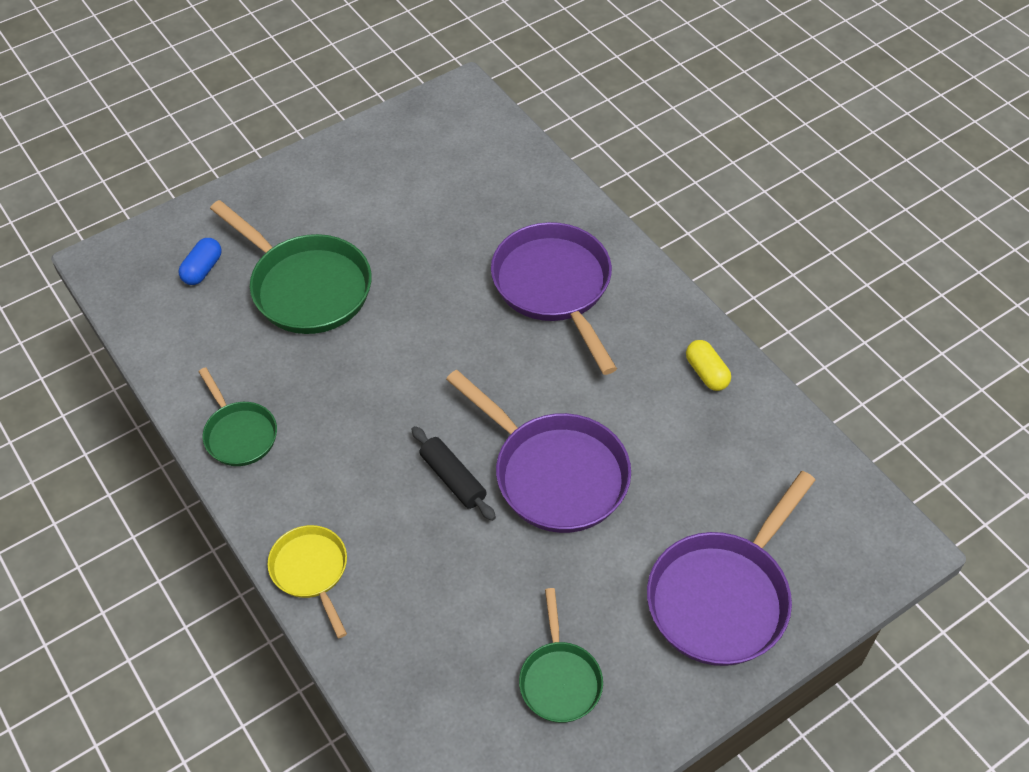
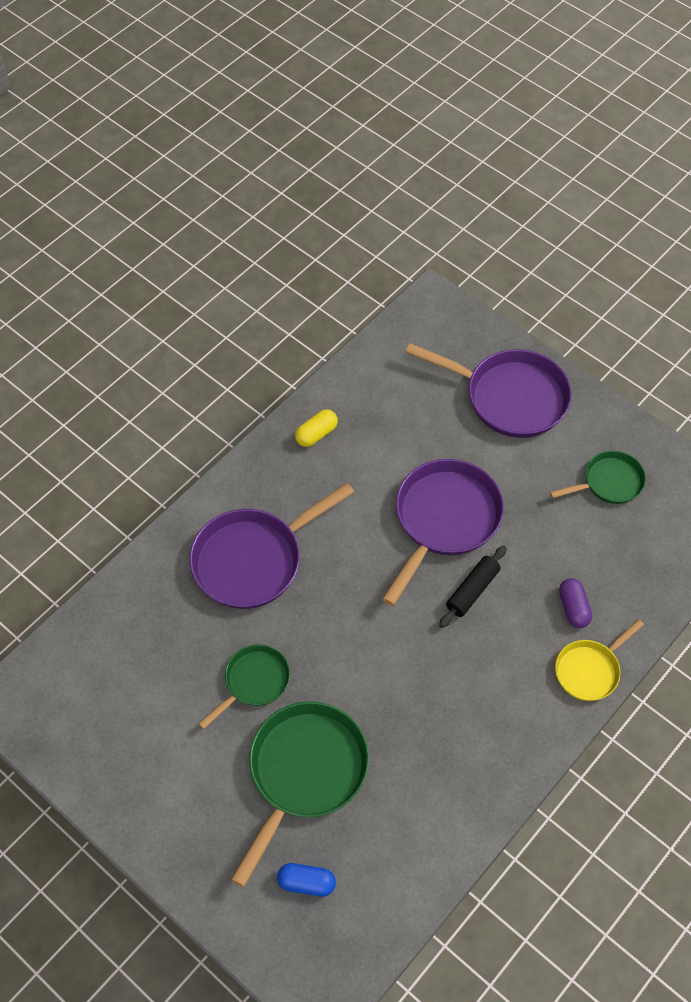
camera: 105 degrees left, 5 degrees up
(239, 434) = (484, 774): green pan -> green pan (254, 682)
(395, 579) = (573, 608): none -> purple capsule

